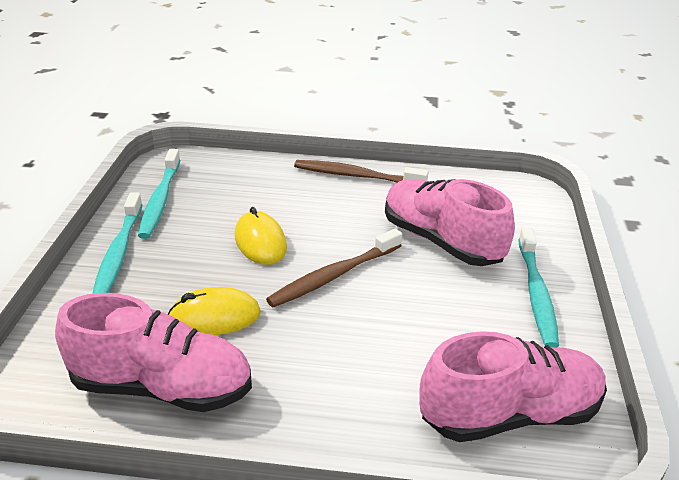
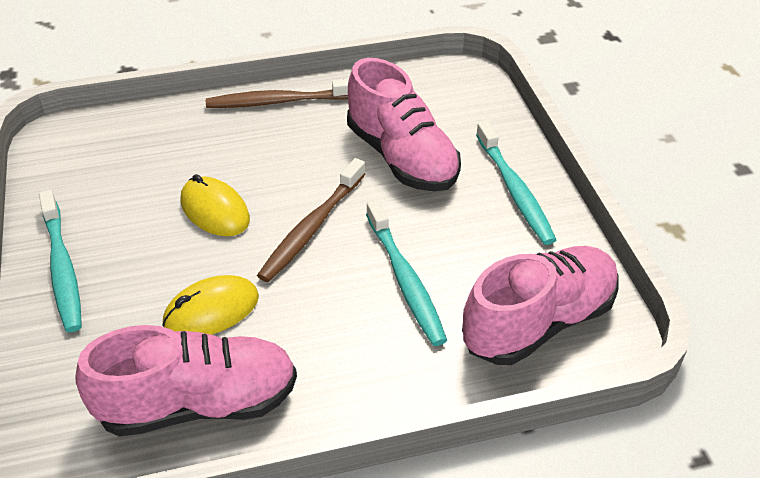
camera: 20 degrees left, 10 degrees up
(160, 200) = (73, 190): turquoise toothbrush -> turquoise toothbrush (405, 280)
(441, 241) = (401, 157): pink shoe -> pink shoe turned 150 degrees counterclockwise

